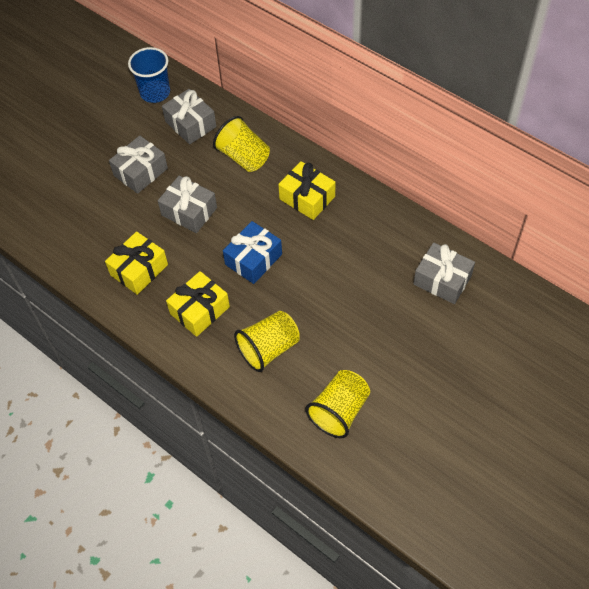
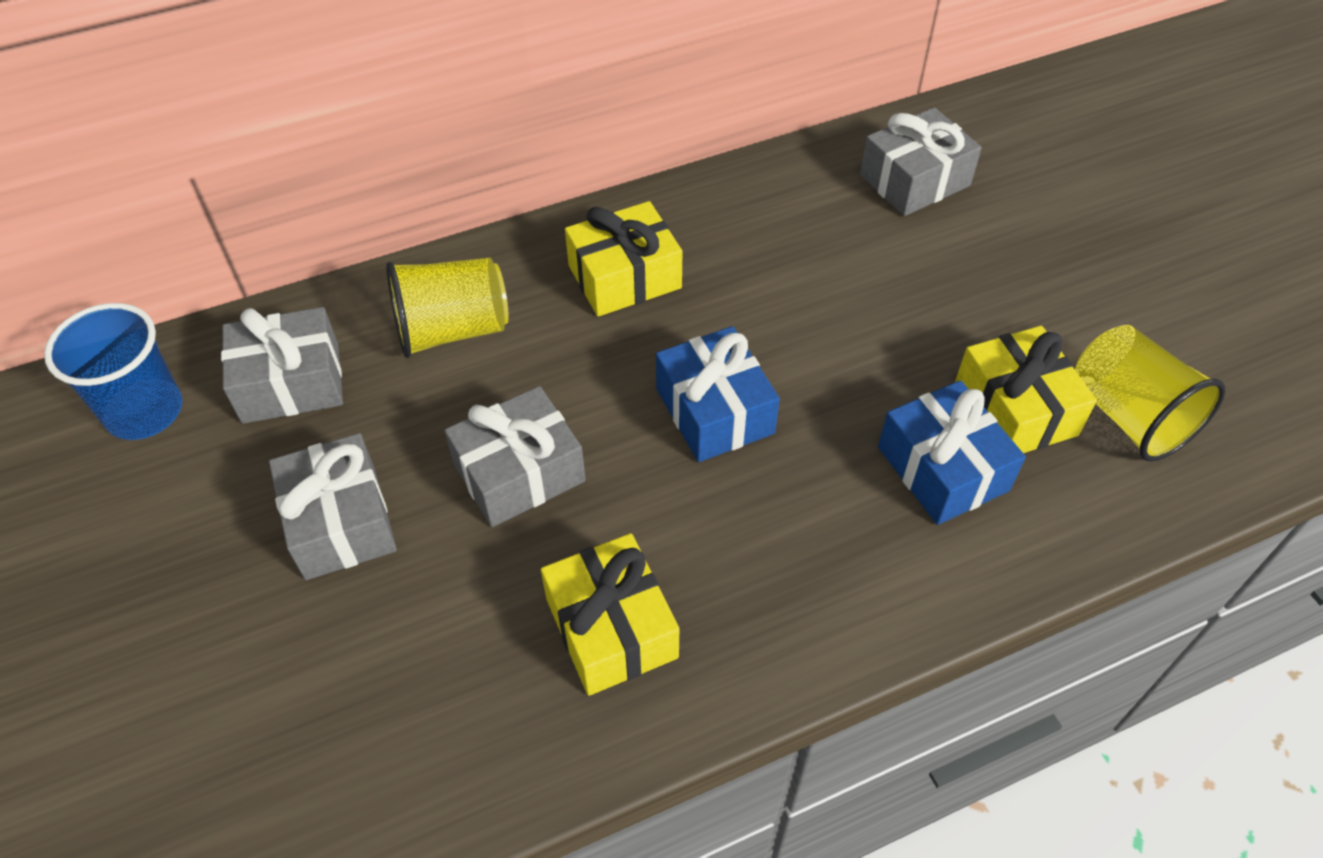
camera: 65 degrees left, 5 degrees down
(200, 310) = (788, 551): yellow gift -> yellow gift (1015, 409)
(269, 349) = (942, 469): yellow cup -> blue gift

